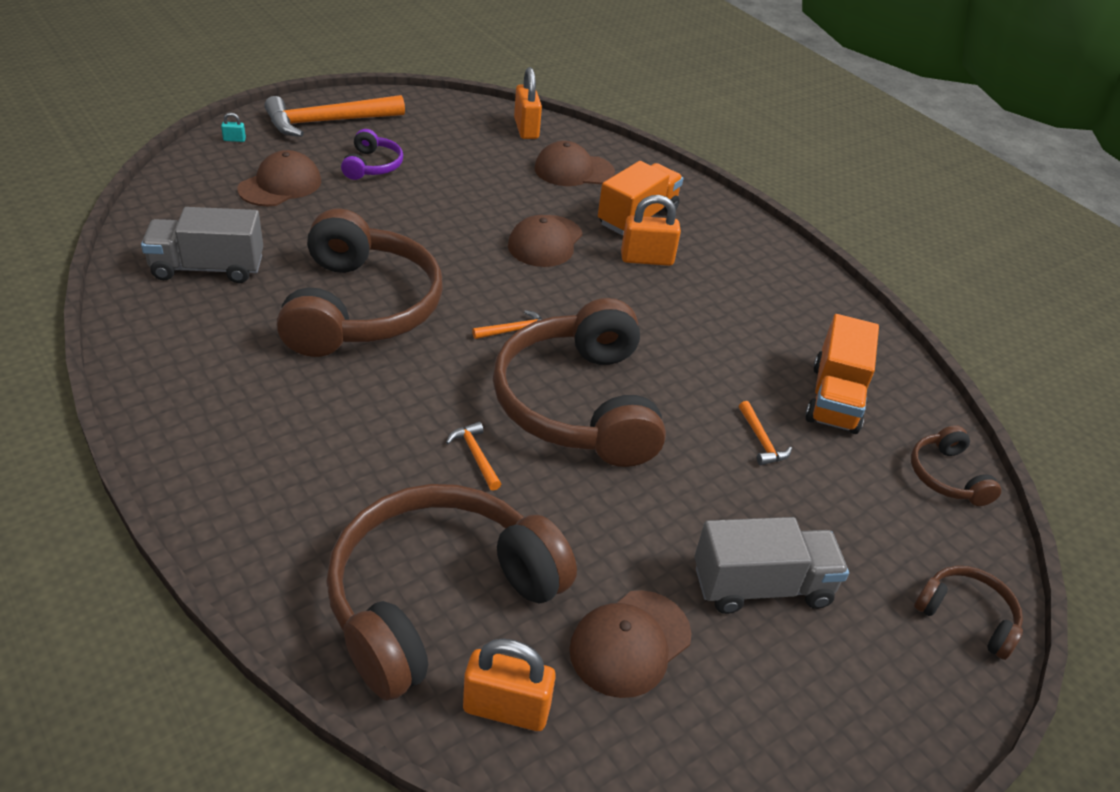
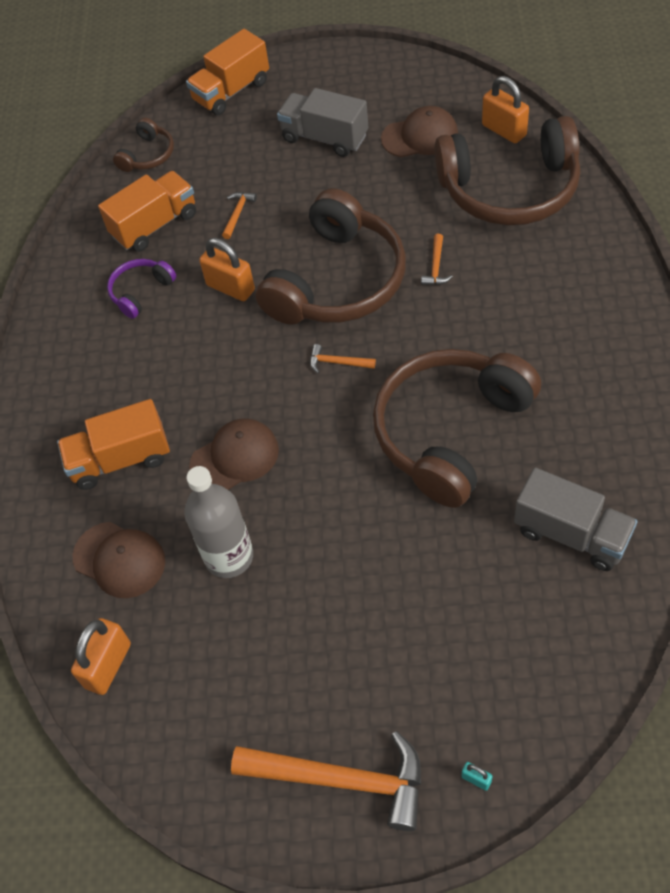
camera: 135 degrees left, 15 degrees up
(280, 185) = (454, 652): brown cap -> none
(372, 166) = (334, 653): purple headphones -> purple headphones (141, 292)
(493, 190) = (229, 557): none -> grey bottle
(647, 259) = (162, 402): orange padlock -> orange padlock (230, 288)
(966, 616) = (231, 91): brown headphones -> orange truck

